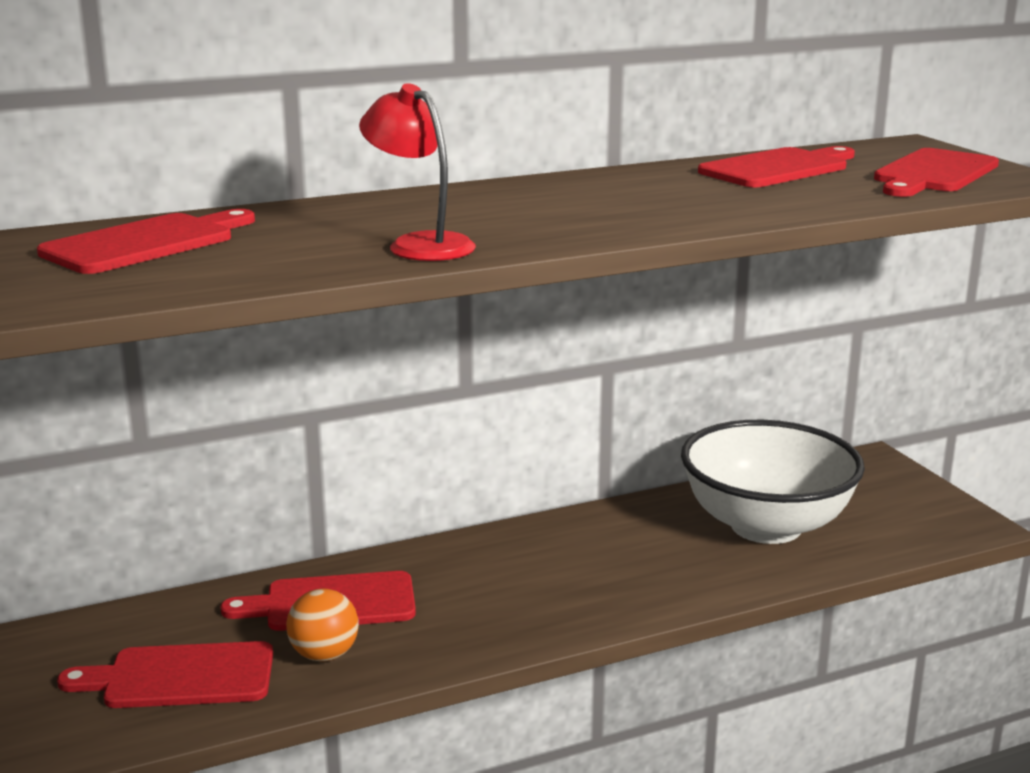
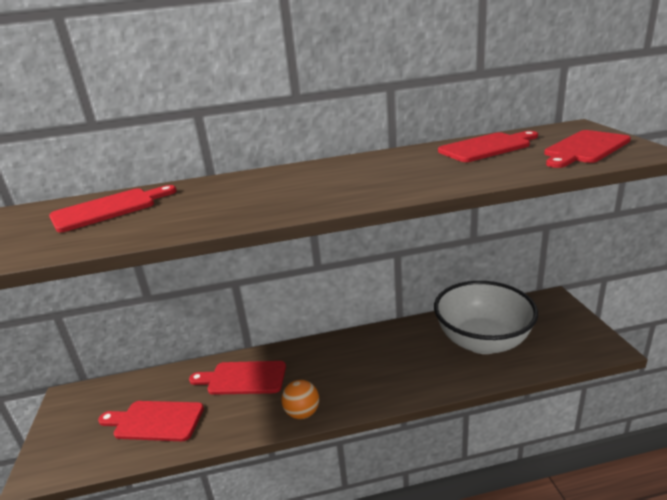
camera: 15 degrees right, 5 degrees up
(324, 655) = (227, 413): orange ball -> orange ball (302, 413)
(420, 244) = (245, 210): red lamp -> none

